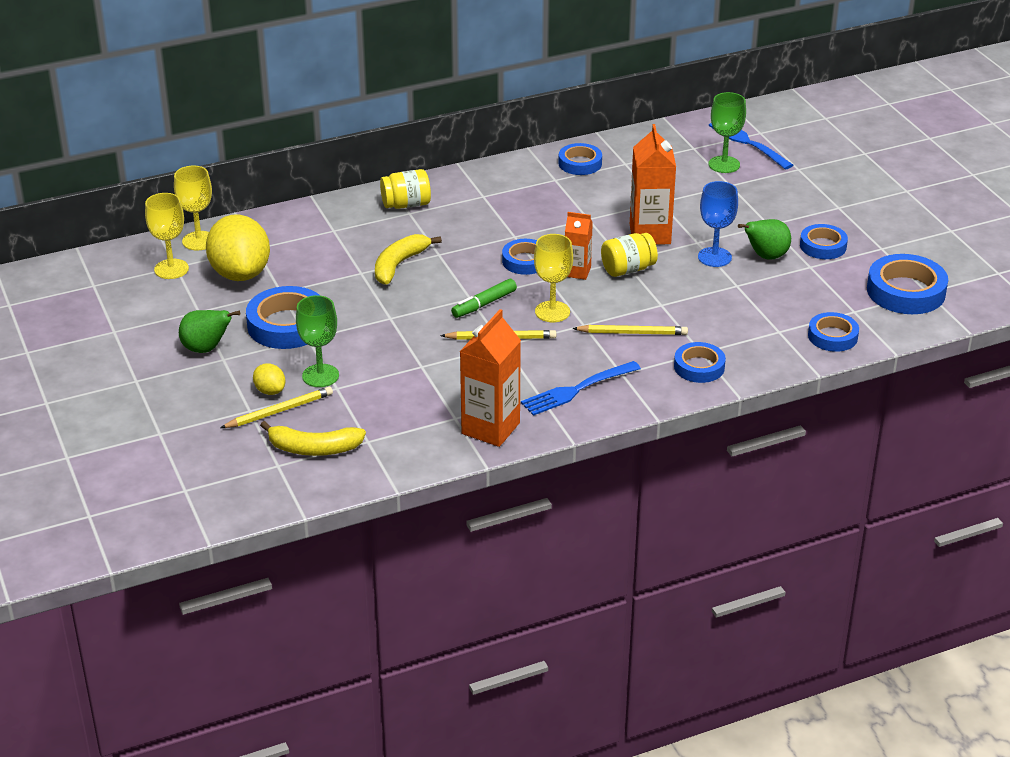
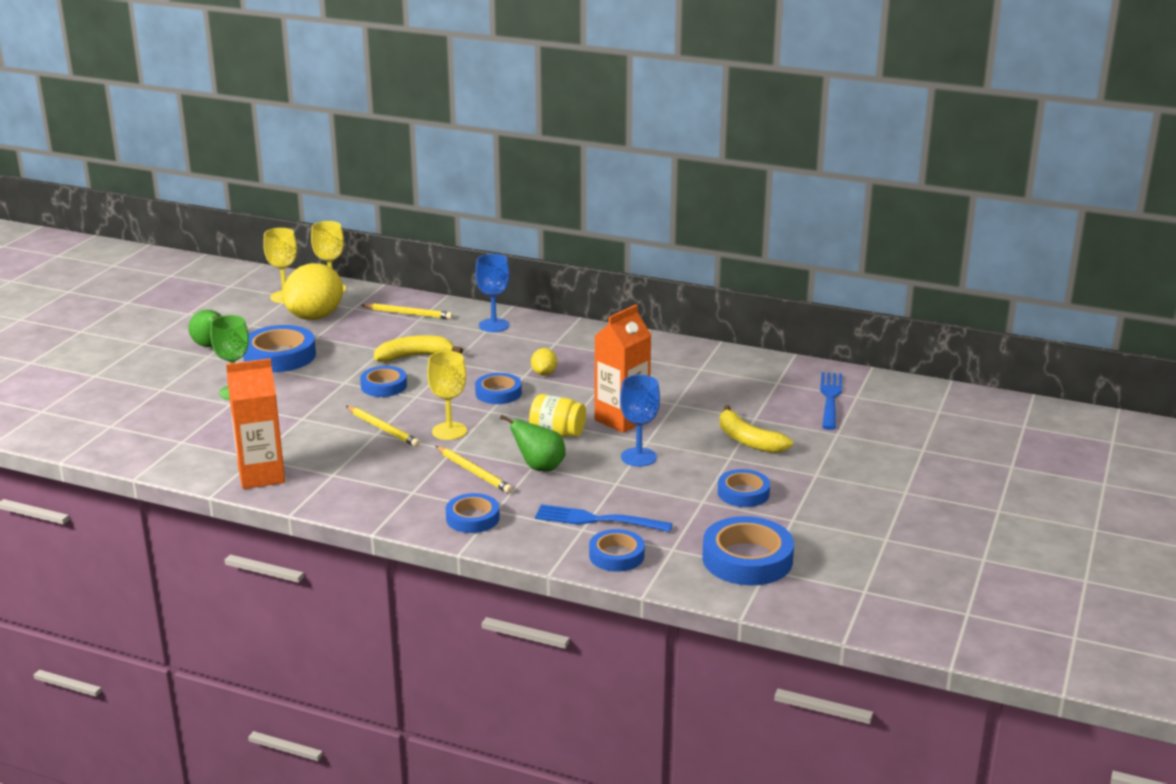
camera: 45 degrees right, 10 degrees down
(270, 391) = (193, 385): yellow lemon -> yellow lemon (544, 373)
(279, 411) = (174, 398): yellow pencil -> yellow pencil (408, 314)
(314, 448) = (146, 428): yellow banana -> yellow banana (748, 440)
(406, 204) = (494, 325): yellow jar -> blue goblet
(484, 304) = (416, 404): green marker -> none
(577, 272) = (519, 416): orange carton -> none
(577, 389) = (362, 485): blue fork -> blue fork (597, 520)
(580, 163) = (666, 354): blue tape -> blue tape (384, 386)
(724, 164) = (778, 403): green goblet -> none
(765, 256) = (680, 476): green pear -> green pear (539, 467)

